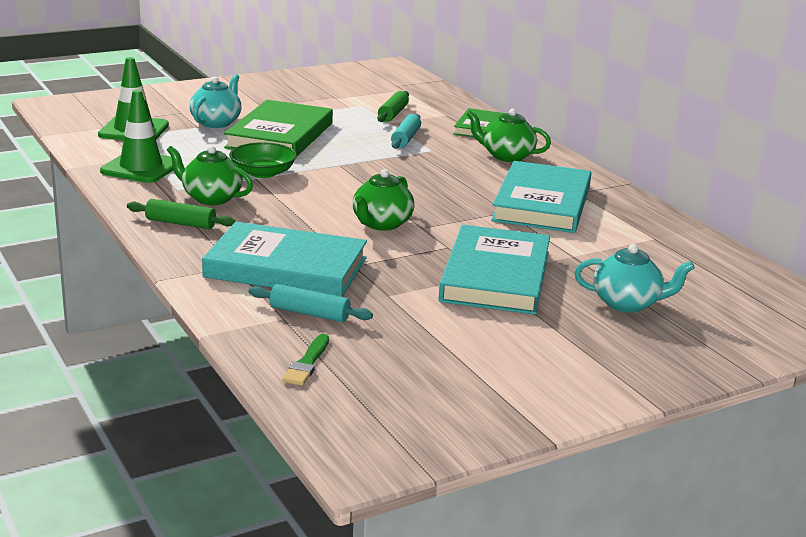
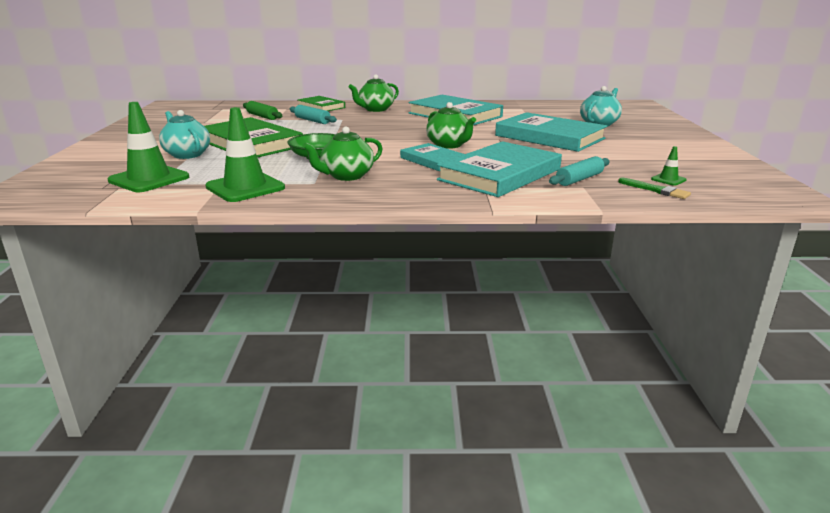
camera: 60 degrees left, 0 degrees up
(180, 223) = (386, 190): green rolling pin -> none
(306, 226) = (433, 160): none -> turquoise book
(362, 370) = (668, 179): none -> green traffic cone

